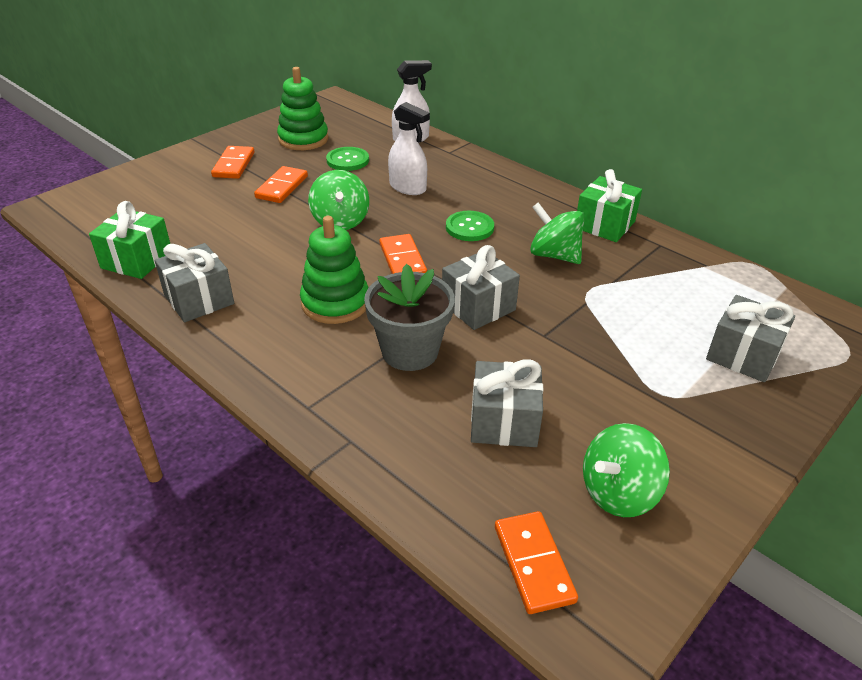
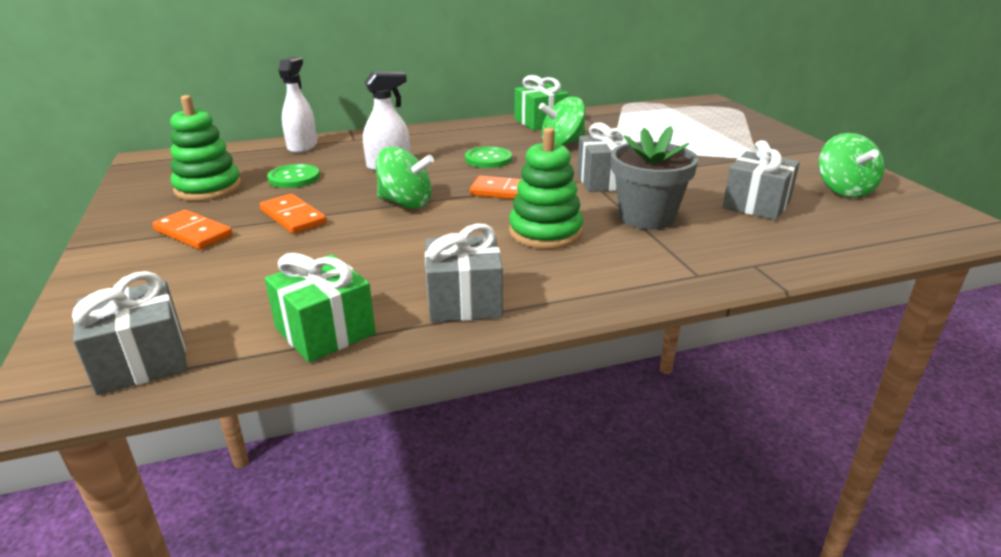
camera: 60 degrees left, 10 degrees down
(533, 564) = (909, 229): orange domino -> none
(743, 355) = (722, 128): grey gift -> grey gift (141, 361)

